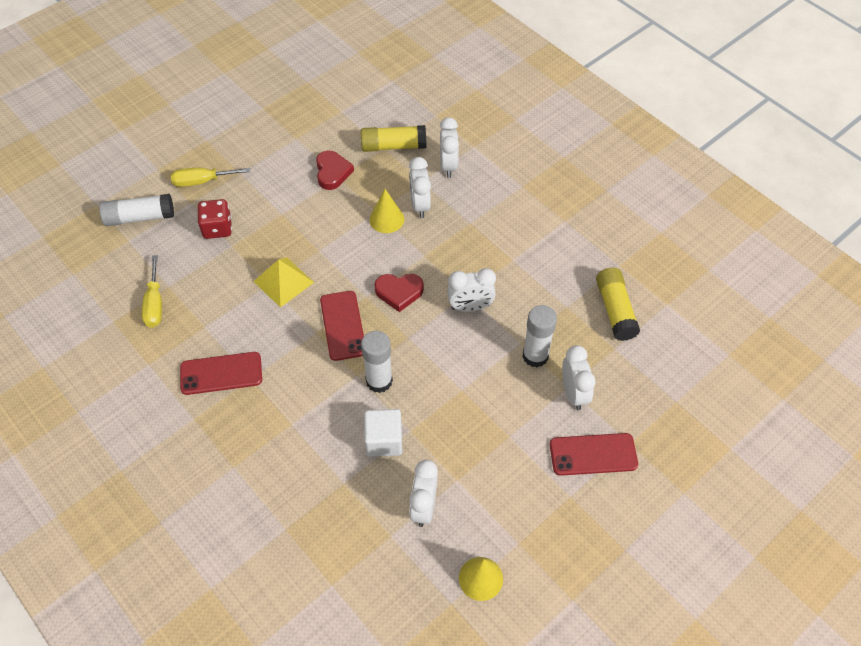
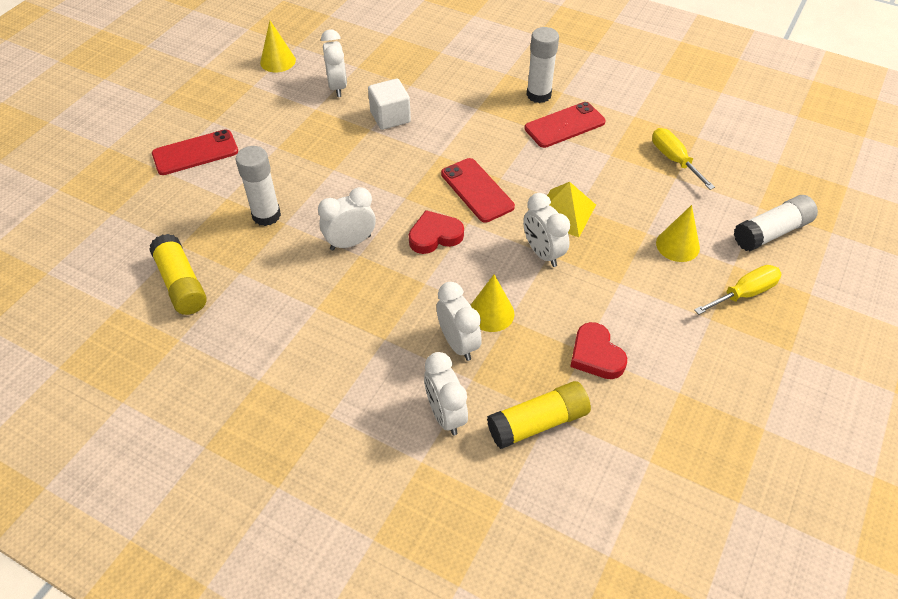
camera: 160 degrees right, 5 degrees down
(217, 228) = (677, 245): red dice -> yellow cone
(379, 381) = (416, 156): white glue stick -> white glue stick (538, 95)
(573, 393) = (220, 194): white clock -> white clock (542, 253)

